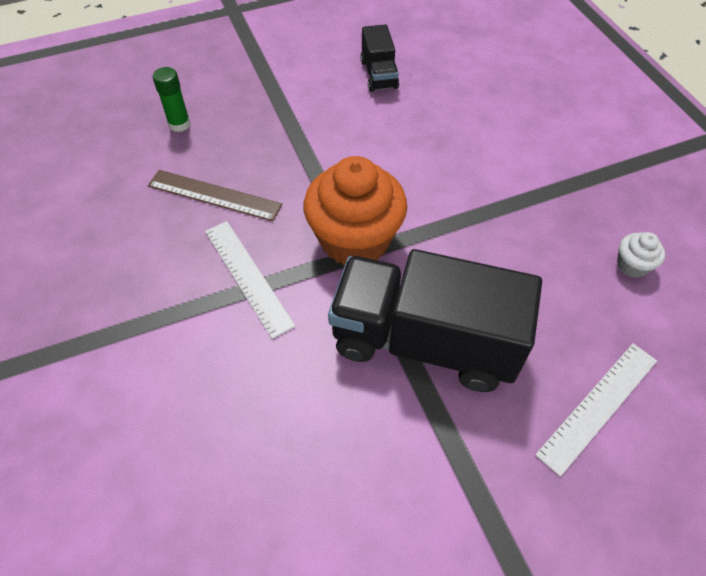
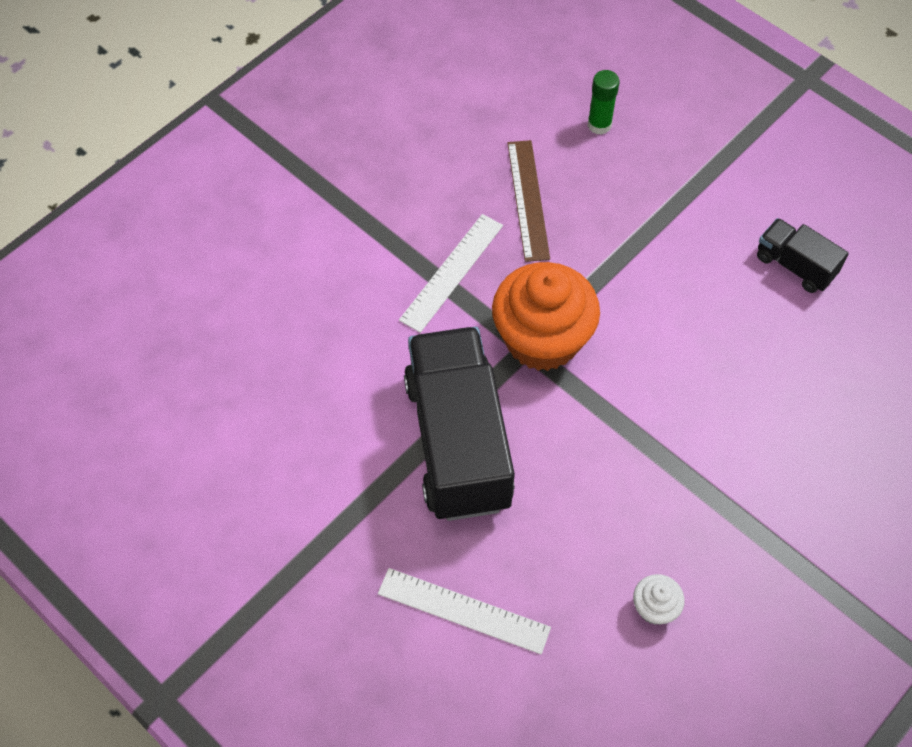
camera: 65 degrees right, 5 degrees up
(379, 74) = (795, 266): black truck -> black truck turned 75 degrees clockwise

